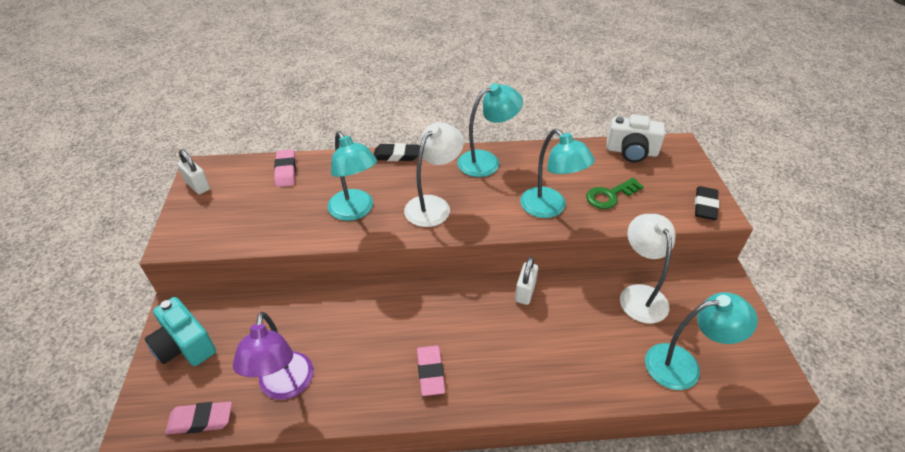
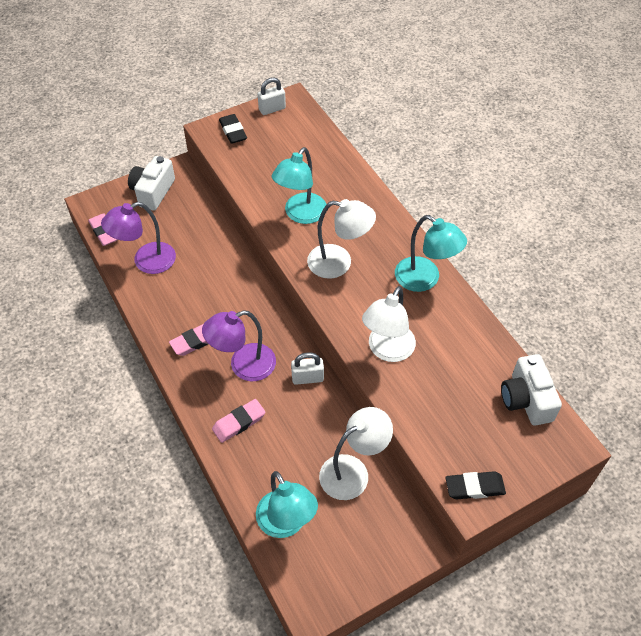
camera: 65 degrees right, 10 degrees up
(185, 345) = (153, 192): turquoise camera -> white camera
(198, 186) = (272, 109): white padlock -> white padlock turned 45 degrees clockwise
(286, 171) = (320, 149): pink eraser -> pink eraser (239, 422)
(396, 155) = (388, 210): black eraser -> black eraser (233, 131)
(485, 339) = (243, 366): none -> purple lamp
(550, 208) = (387, 350): turquoise lamp -> white lamp
(610, 195) = (437, 396): green key -> none

